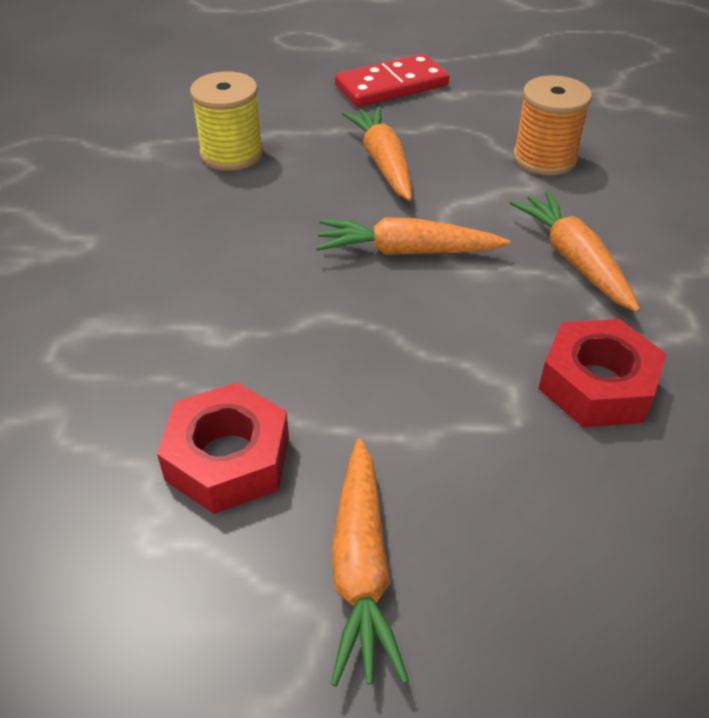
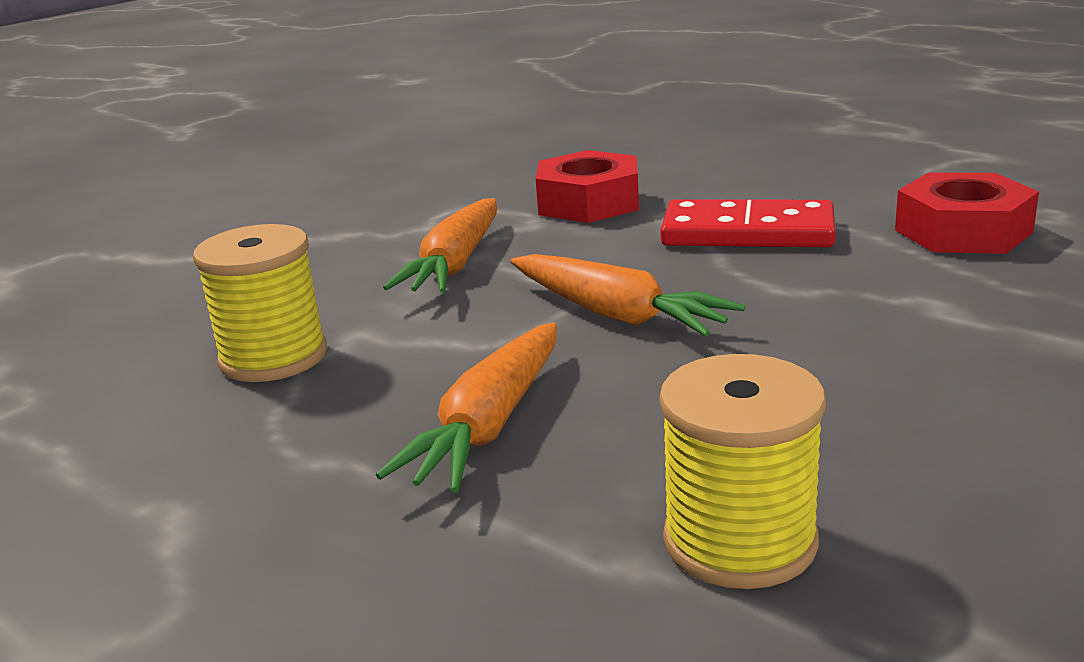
camera: 140 degrees left, 20 degrees down
(361, 568) = (882, 178): orange carrot -> none
(391, 86) = (222, 584): red domino -> red domino (747, 232)
(544, 158) = (273, 357): orange spool -> yellow spool

